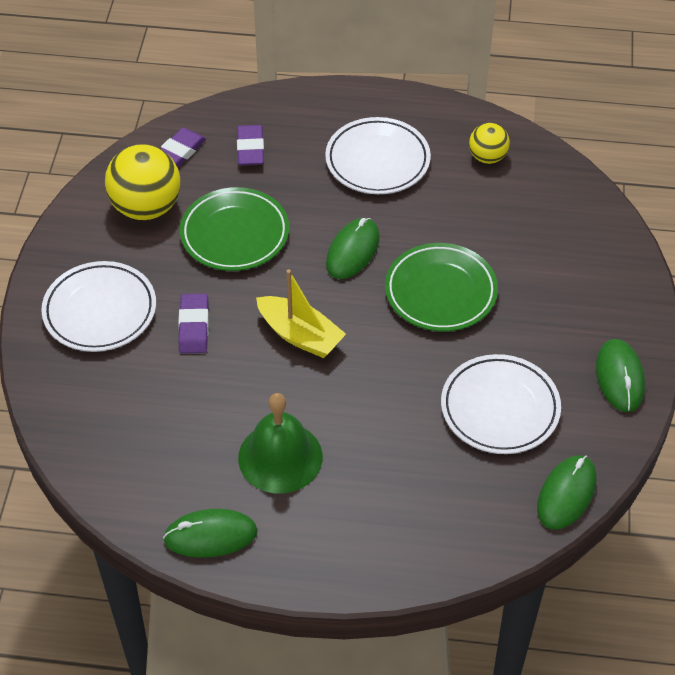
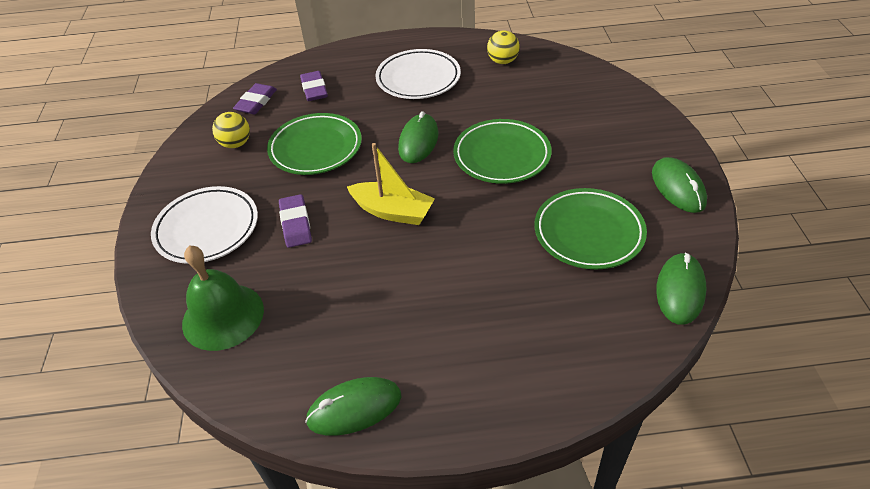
camera: 10 degrees left, 5 degrees down
(146, 207) = (236, 144): yellow ball -> yellow ball, size x0.56
(280, 457) = (404, 317): green bell -> green bell (223, 316)
(500, 408) = (588, 232): white plate -> green plate

